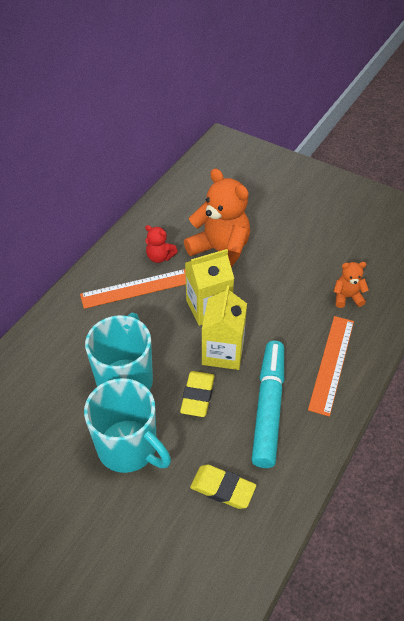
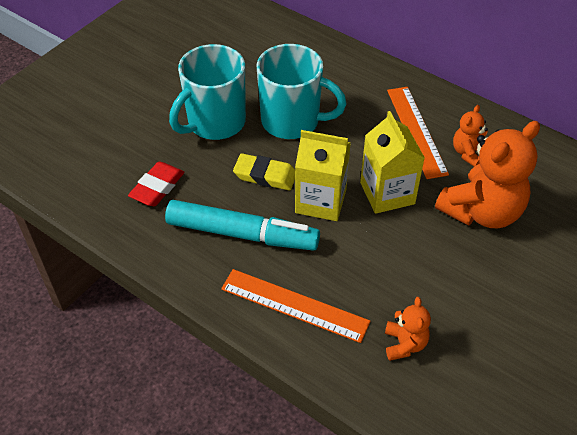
camera: 95 degrees right, 0 degrees up
(160, 257) = (468, 153): red teddy bear -> orange teddy bear
(222, 488) = (157, 187): yellow eraser -> red eraser

